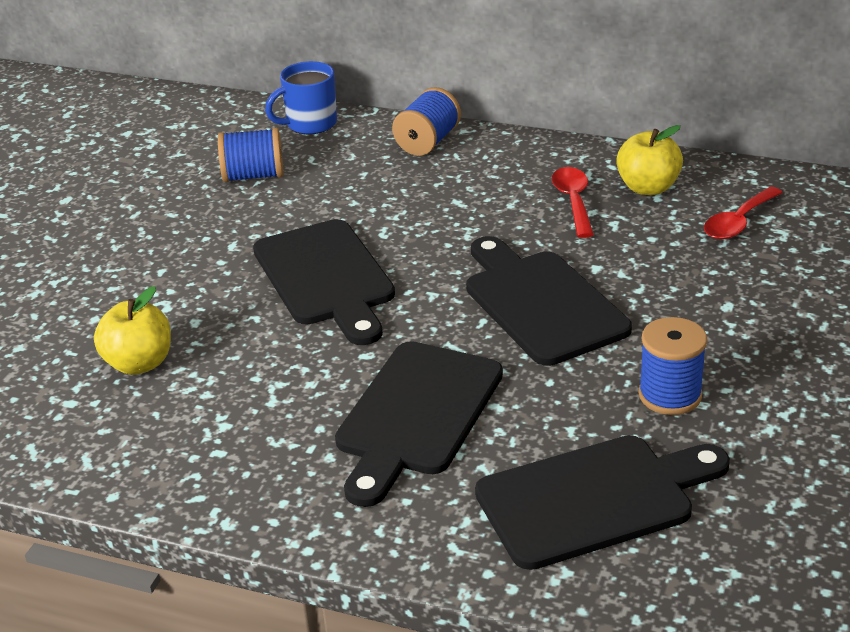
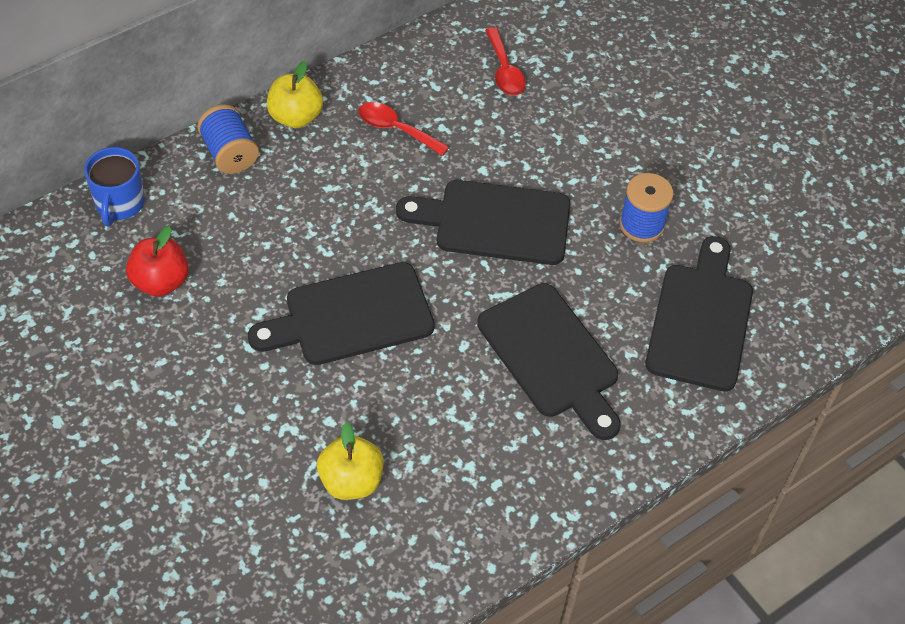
camera: 60 degrees left, 20 degrees up
(253, 176) = (161, 281): blue spool -> red apple
(326, 278) = (351, 316): black cutting board -> black cutting board turned 150 degrees clockwise
(648, 188) = (420, 83): yellow apple -> yellow apple (295, 117)

